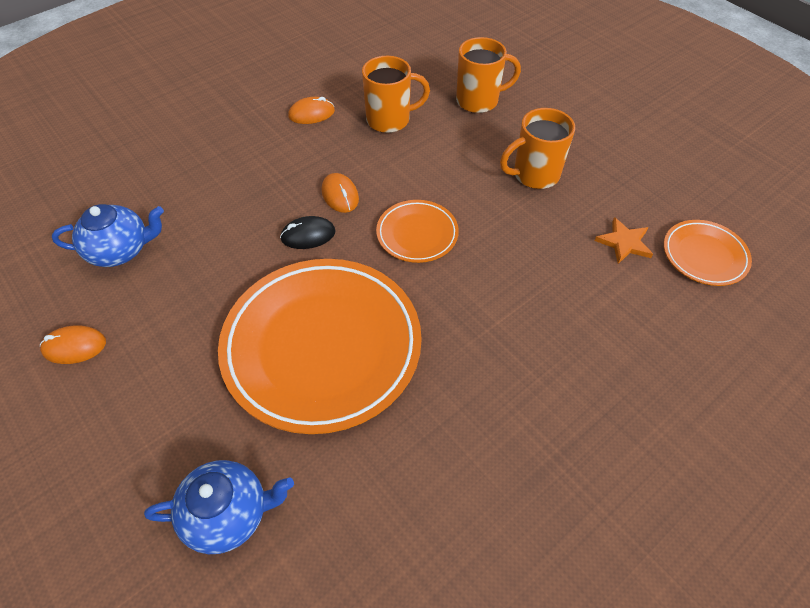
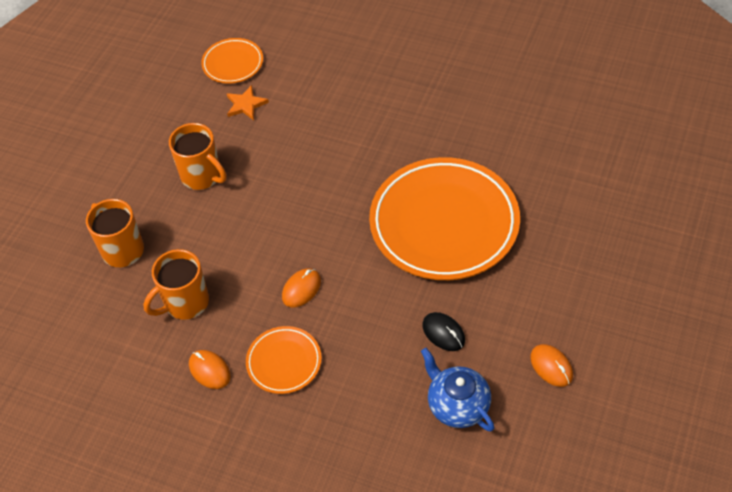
camera: 115 degrees left, 0 degrees up
(228, 514) = (576, 206): blue teapot -> none
(308, 235) = (357, 286): black mouse -> black mouse (443, 333)
(390, 120) = (185, 303): orange mug -> orange mug turned 90 degrees counterclockwise
(417, 234) = (311, 219): orange plate -> orange plate (284, 362)

